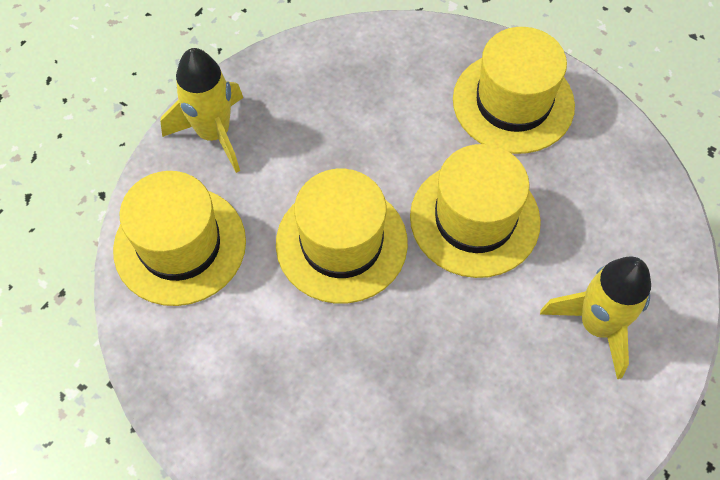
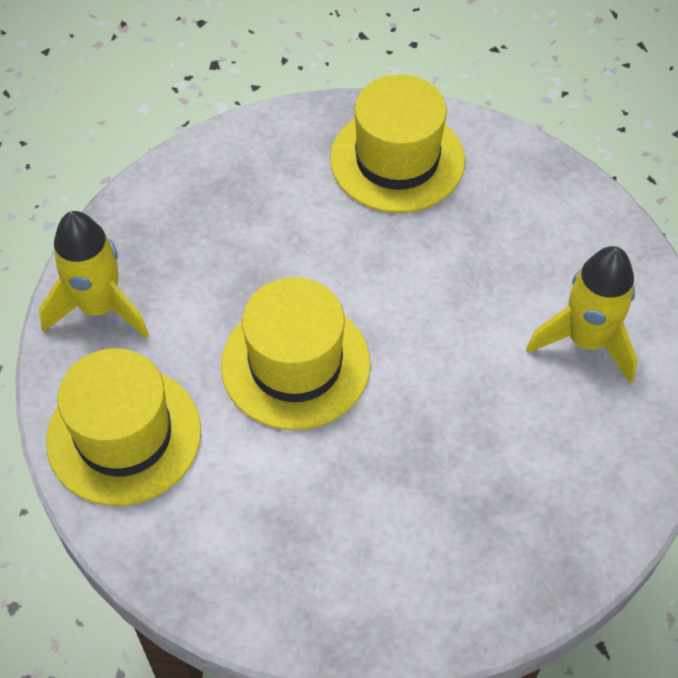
camera: 25 degrees left, 5 degrees down
(474, 219) = (417, 287): yellow hat -> none

